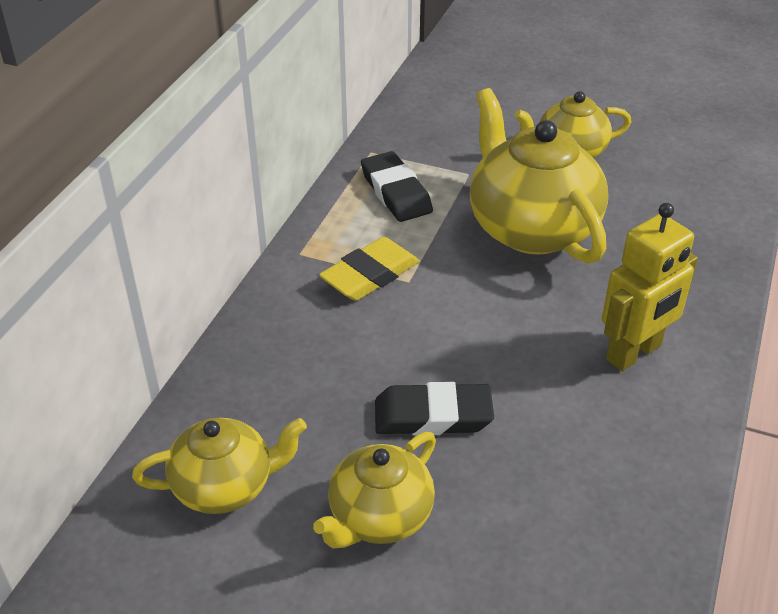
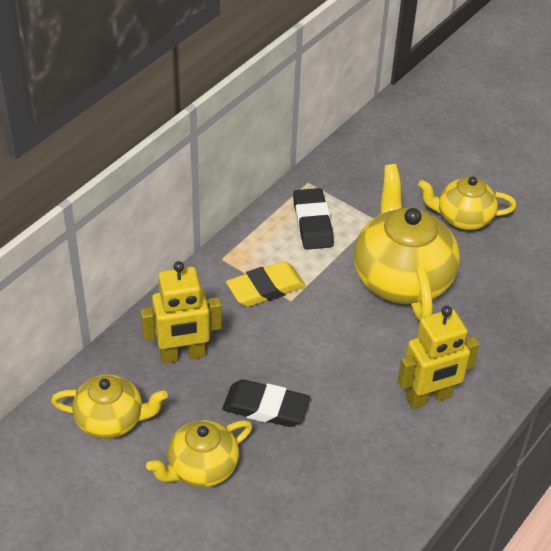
camera: 15 degrees right, 5 degrees up
(294, 378) = (182, 355): none -> yellow robot

